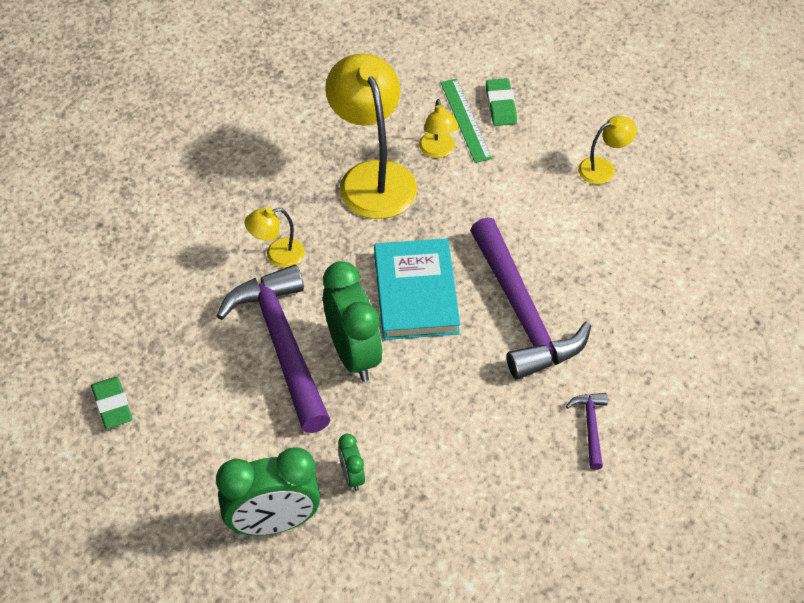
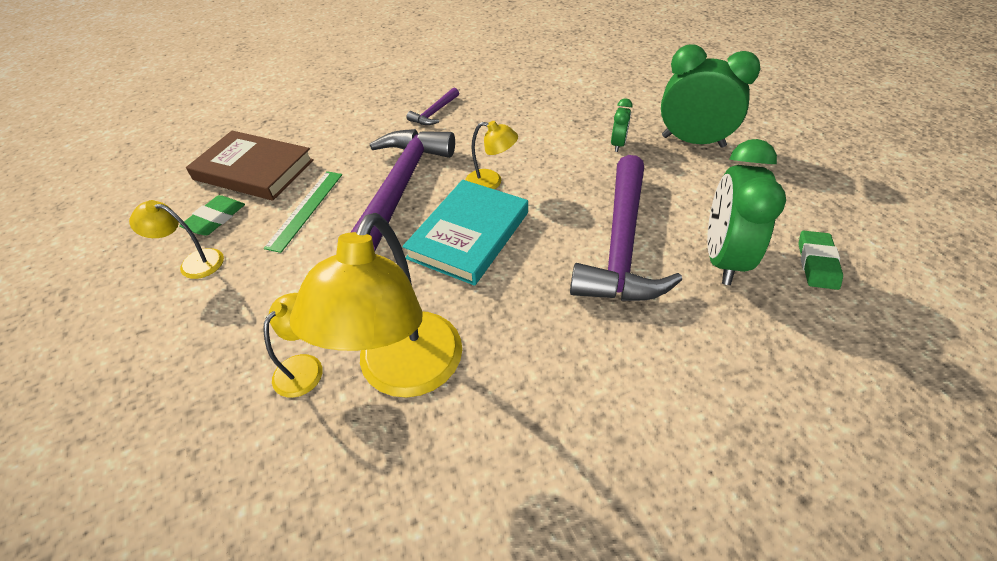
camera: 145 degrees left, 5 degrees down
(277, 255) = (576, 332): yellow lamp -> yellow lamp (491, 182)
(353, 354) = (561, 213): green clock -> green clock (723, 258)
(465, 120) = (233, 391): green ruler -> green ruler (305, 209)
(500, 105) = (177, 389): green eraser -> green eraser (215, 219)
(678, 262) = (253, 170): none -> brown book

